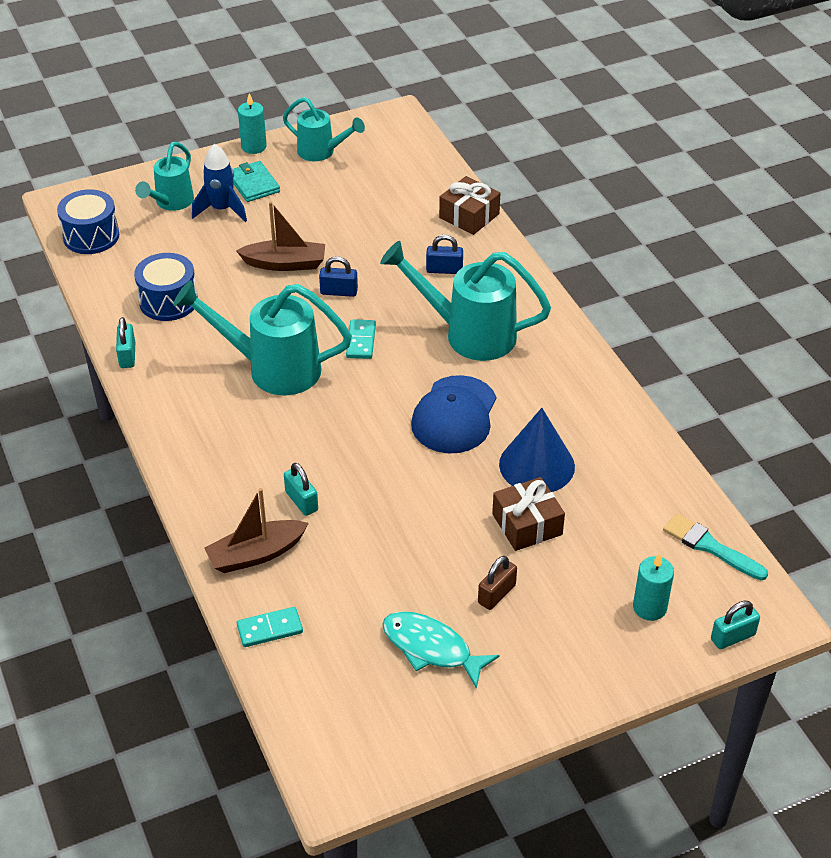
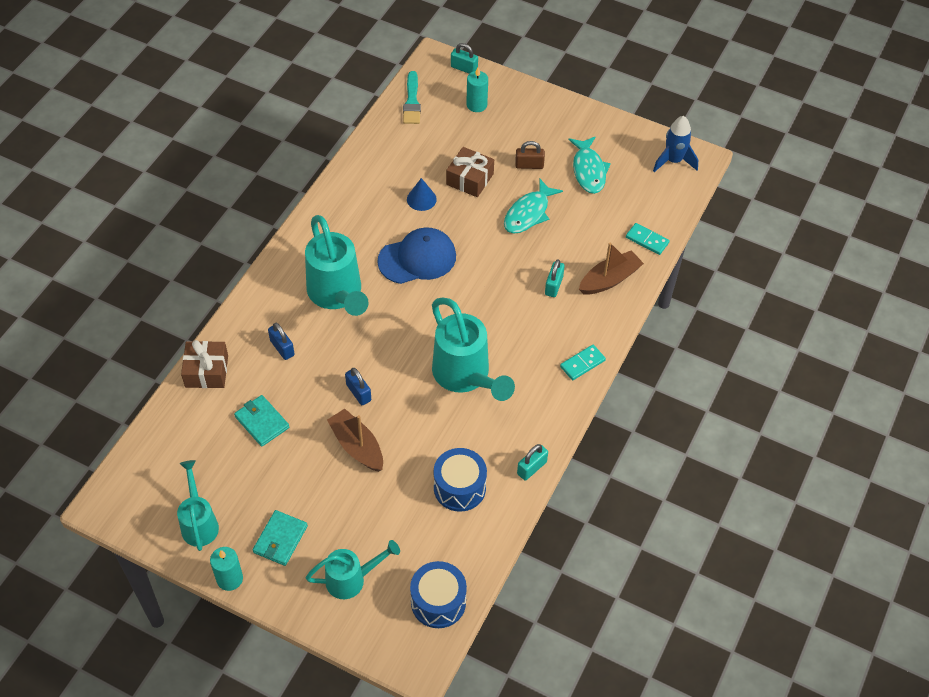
camera: 130 degrees left, 10 degrees up
(222, 210) = (330, 536): blue rocket -> blue rocket (673, 161)
(256, 554) = (609, 279): brown boat -> brown boat turned 60 degrees counterclockwise
(361, 341) = (396, 347): turquoise domino -> turquoise domino (582, 363)
(377, 223) = (262, 422): none -> turquoise wallet
(423, 545) = (528, 213): none -> turquoise fish
(537, 465) = (421, 199): blue cone -> blue cone, size x0.56

